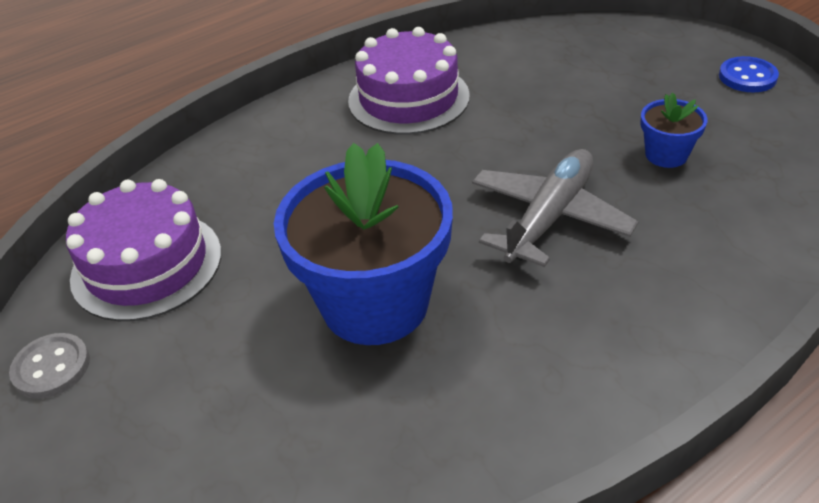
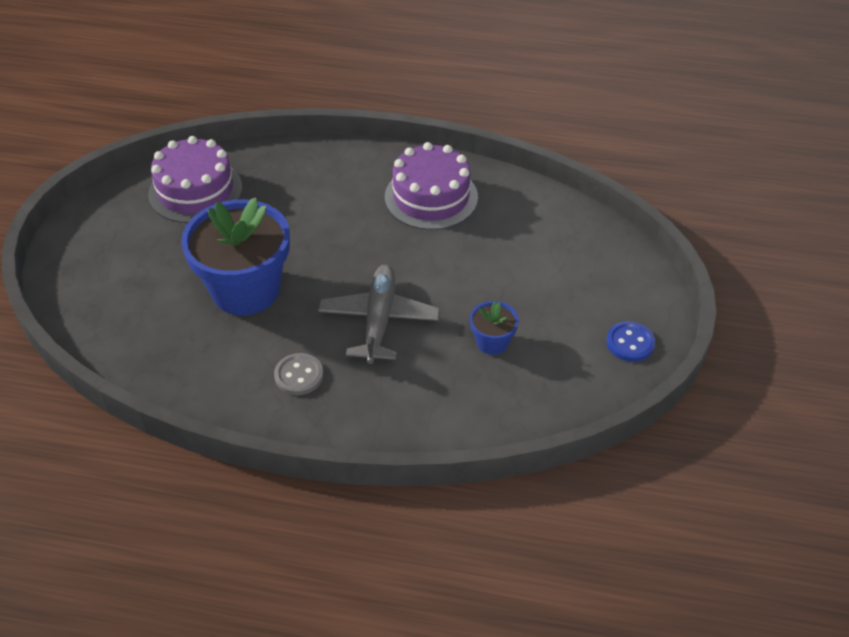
camera: 45 degrees right, 5 degrees up
(51, 367) = (108, 208): grey button -> grey button (299, 375)
(549, 217) = (379, 320): grey plane -> grey plane turned 75 degrees counterclockwise

